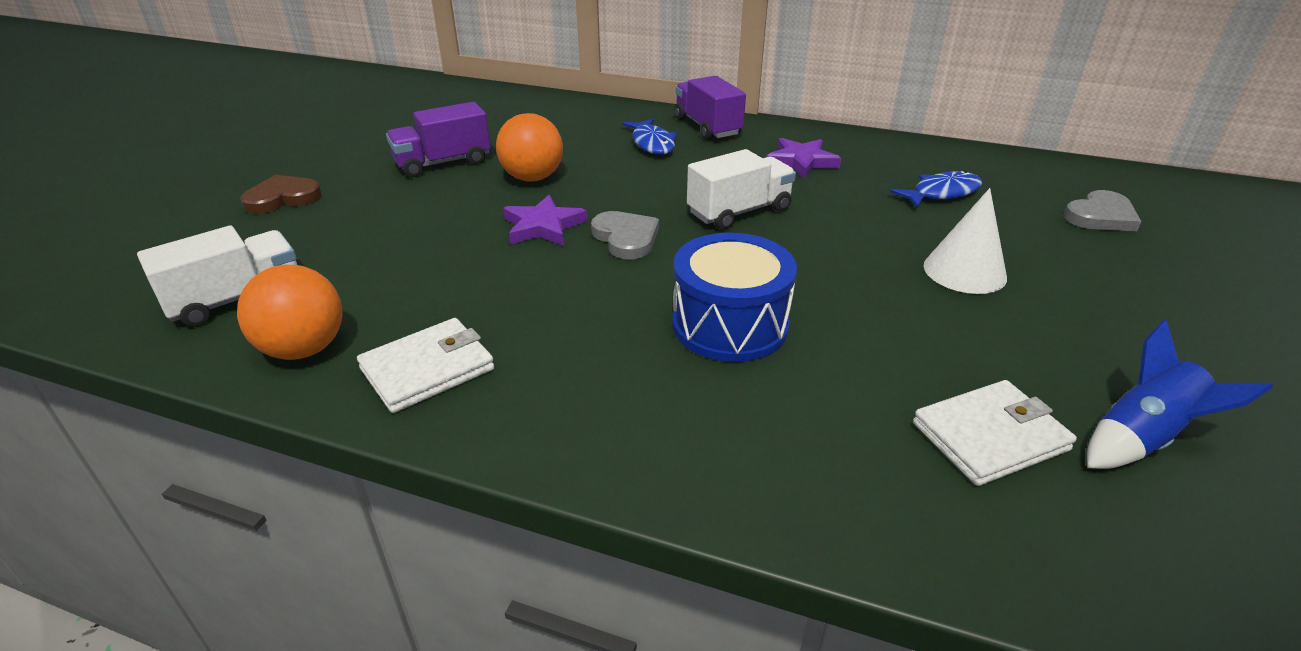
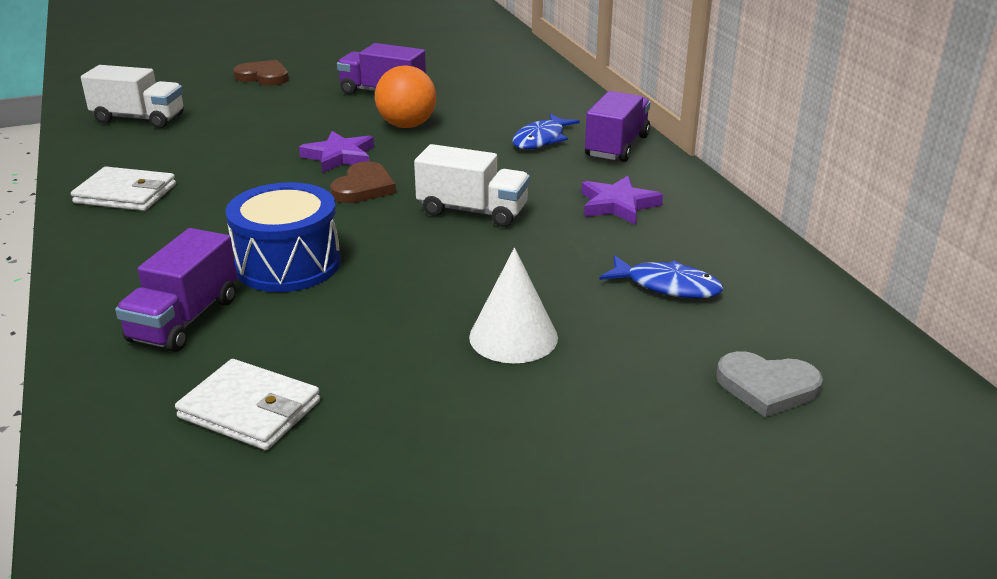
camera: 50 degrees right, 5 degrees down
(304, 349) = (110, 156): orange ball -> none
(626, 238) = (363, 187): grey heart -> brown heart
(779, 421) = (184, 320): none -> purple truck
(1142, 437) = (323, 486): blue rocket -> none

